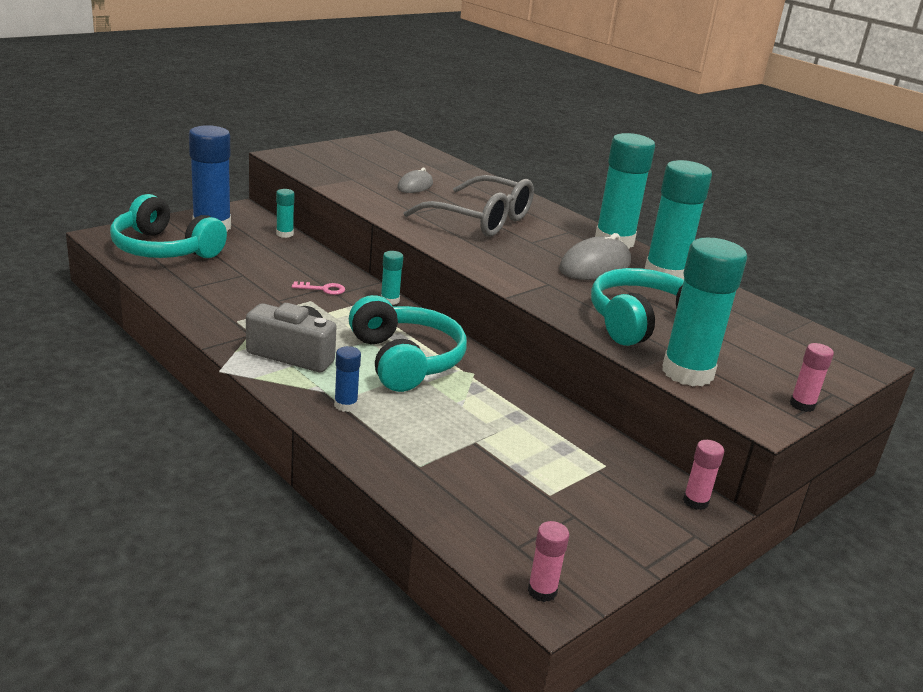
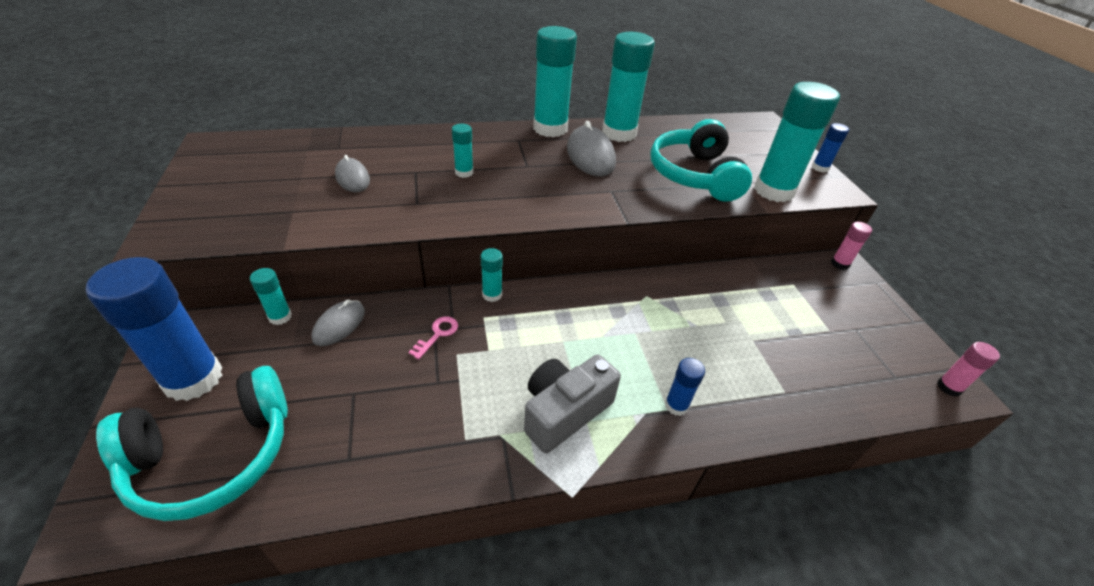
camera: 60 degrees left, 15 degrees up
(297, 254) = (339, 325): none -> grey mouse
(405, 360) = (610, 330): turquoise headphones -> none
(481, 220) = (464, 172): grey glasses -> turquoise glue stick
(802, 405) = (820, 168): pink glue stick -> blue glue stick

